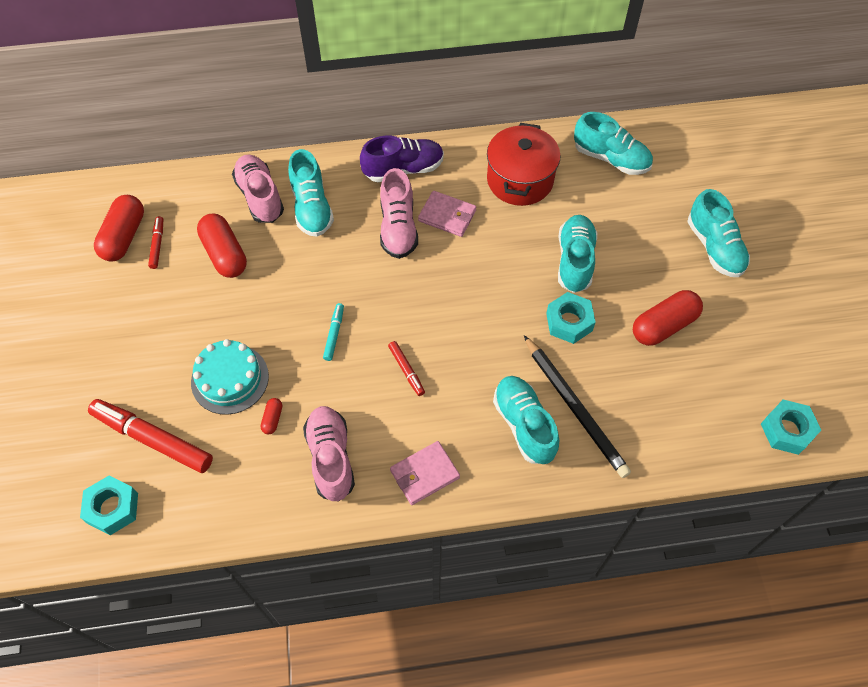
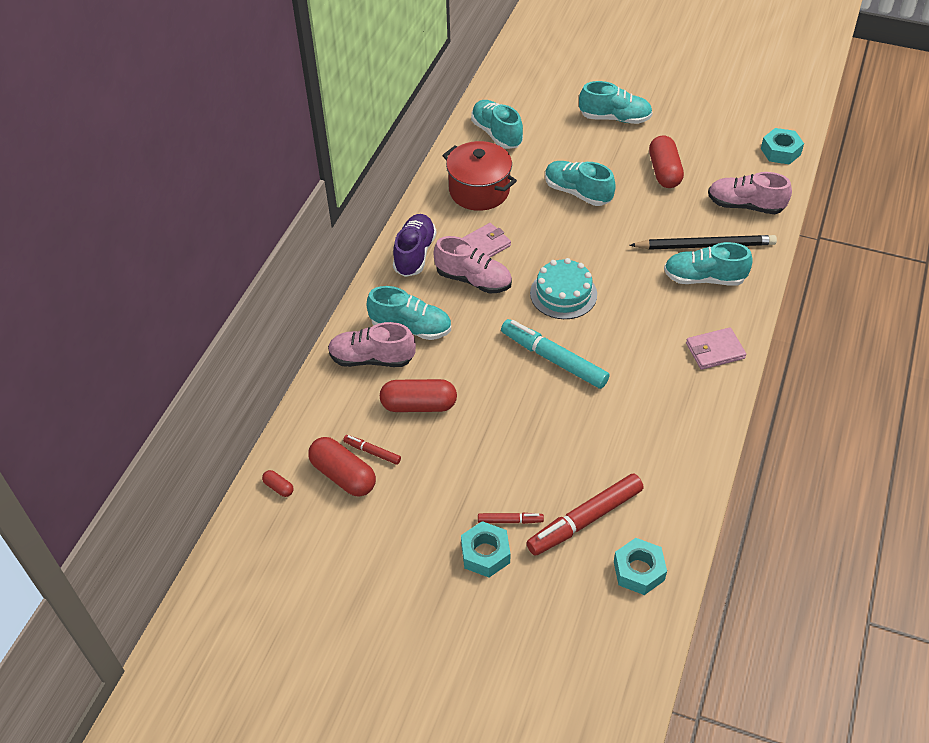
camera: 60 degrees left, 10 degrees down
(230, 379) = (555, 444): turquoise cake -> turquoise cake (563, 294)
(272, 419) = (612, 428): red capsule -> red capsule (279, 487)
(331, 458) = (670, 403): pink shoe -> pink shoe (745, 205)
(334, 334) = (553, 359): turquoise marker -> turquoise marker, size x2.07
(406, 370) = (616, 327): red marker -> red marker (510, 521)
(424, 474) = (715, 351): pink wallet -> pink wallet turned 75 degrees clockwise
(569, 322) = (630, 218): turquoise nut -> turquoise nut (485, 554)
(611, 158) = (496, 134): turquoise shoe -> turquoise shoe turned 90 degrees counterclockwise

